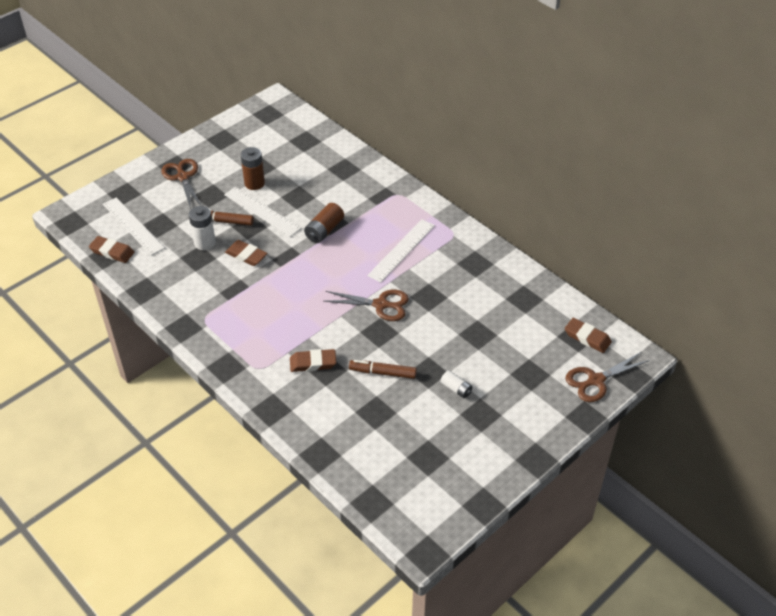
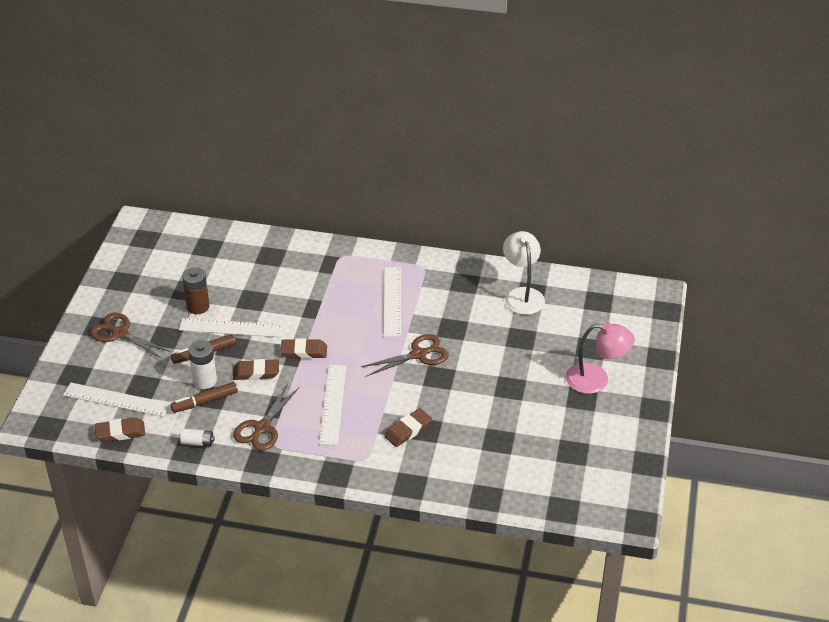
camera: 35 degrees left, 5 degrees down
(277, 310) = (333, 404): none -> white ruler
(324, 230) = (307, 317): brown battery -> none
(382, 373) = (474, 407): brown marker -> brown marker (205, 401)
(456, 389) = (544, 389): white battery -> white battery (197, 442)
(509, 405) = (596, 380): none -> pink lamp
(514, 298) = (522, 295): none -> white lamp
(587, 337) = (607, 298): brown eraser -> brown eraser (304, 351)
(596, 380) = (643, 327): brown scissors -> brown scissors (262, 427)

